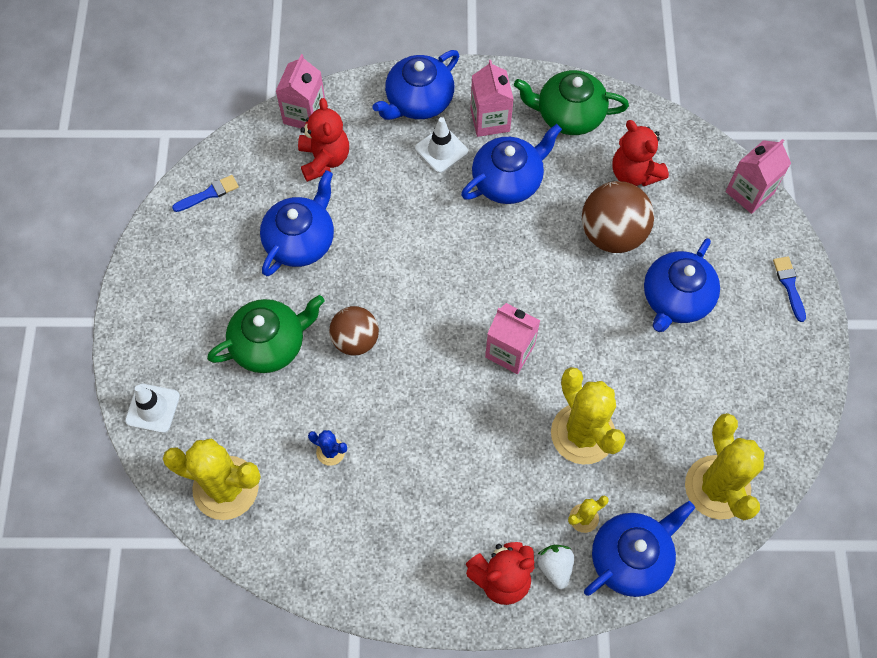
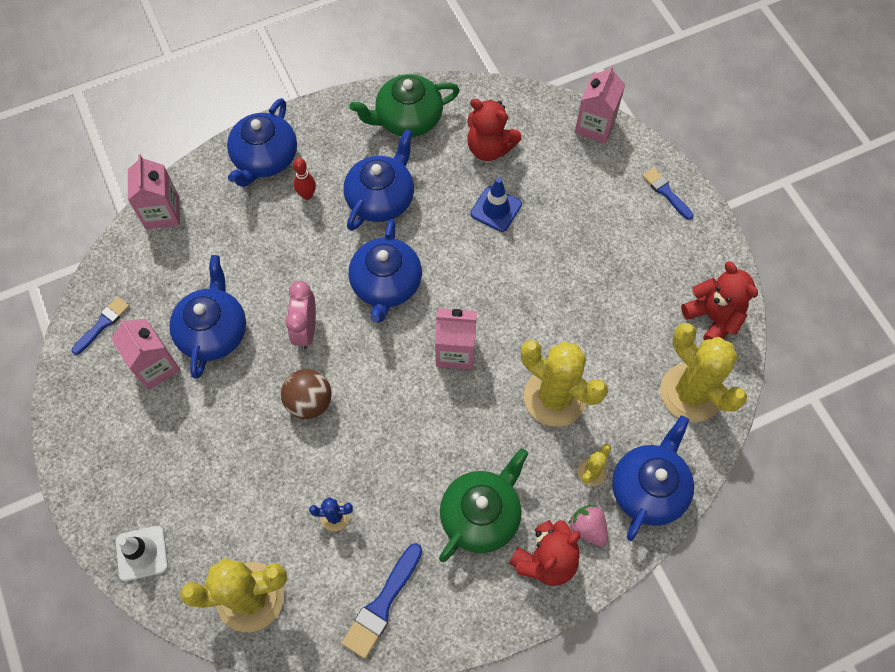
camera: 25 degrees left, 0 degrees up
(270, 344) = (229, 441): green teapot -> green teapot (481, 515)
(324, 159) = (201, 247): red teddy bear -> red teddy bear (713, 318)
(336, 548) = (382, 604): none -> blue brush
(382, 273) = (306, 330): none -> pink clock
(441, 150) = (307, 195): white traffic cone -> red bowling pin
(490, 120) = (339, 151): pink carton -> pink carton (155, 366)
(555, 567) = (588, 528): white strawberry -> pink strawberry
(612, 234) = (496, 209): brown ball -> blue traffic cone
(675, 299) = (577, 243): blue teapot -> blue teapot (386, 285)

